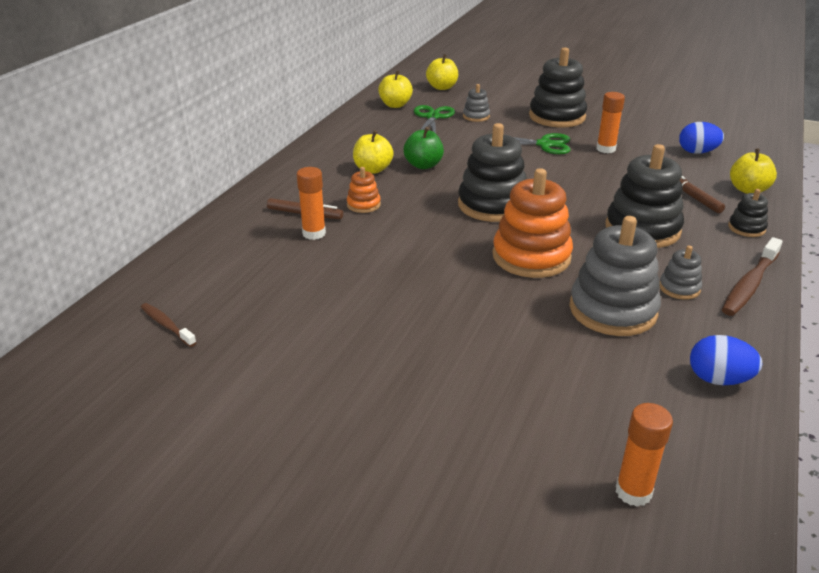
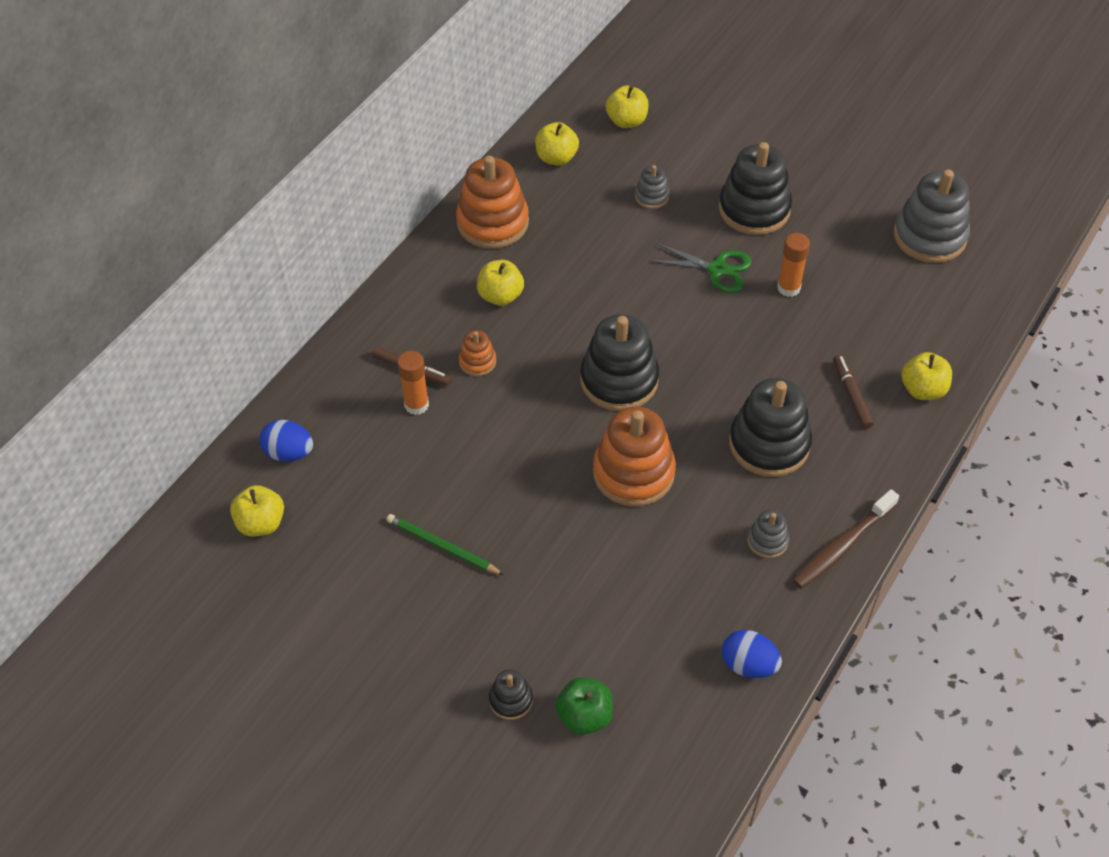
camera: 10 degrees right, 20 degrees up
(167, 325) = (261, 523): brown toothbrush -> yellow apple
(355, 135) = (492, 222): none -> orange stacking toy
(363, 323) = (442, 547): none -> green pencil
(423, 165) = (561, 294): green apple -> green apple (584, 716)
(432, 117) = (597, 192): green scissors -> none
(612, 310) = (687, 562): grey stacking toy -> grey stacking toy (929, 236)
(633, 492) = (621, 770): orange glue stick -> none
(697, 152) = (898, 308): blue egg -> blue egg (289, 452)
(746, 228) = (885, 457): black stacking toy -> black stacking toy (511, 700)

